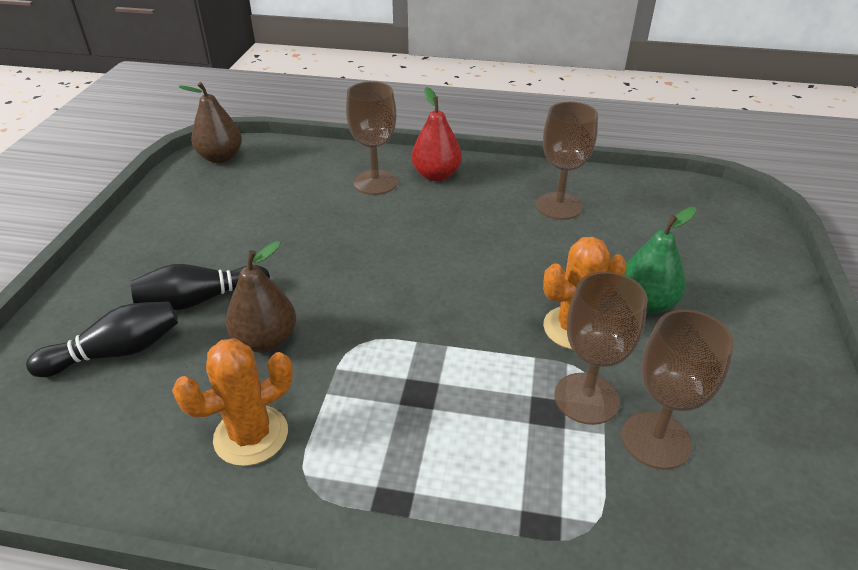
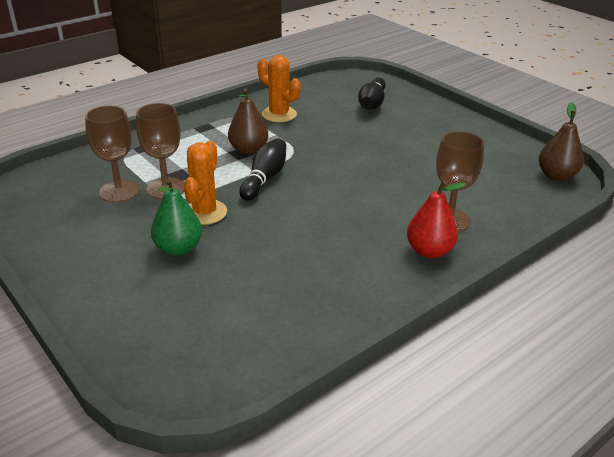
camera: 130 degrees right, 5 degrees down
(200, 300) = (386, 128): black bowling pin -> black bowling pin (264, 179)
(251, 435) = (279, 114): orange cactus -> orange cactus turned 60 degrees counterclockwise
(266, 340) = (331, 133): brown pear -> brown pear (248, 150)
(559, 206) = (314, 284): brown goblet -> none

